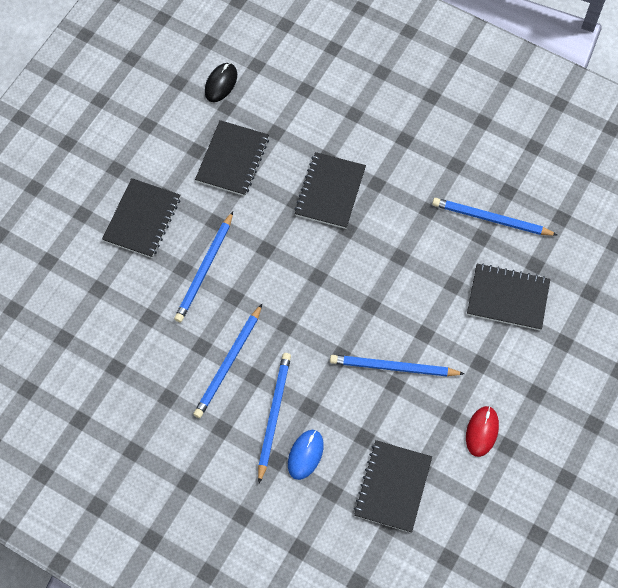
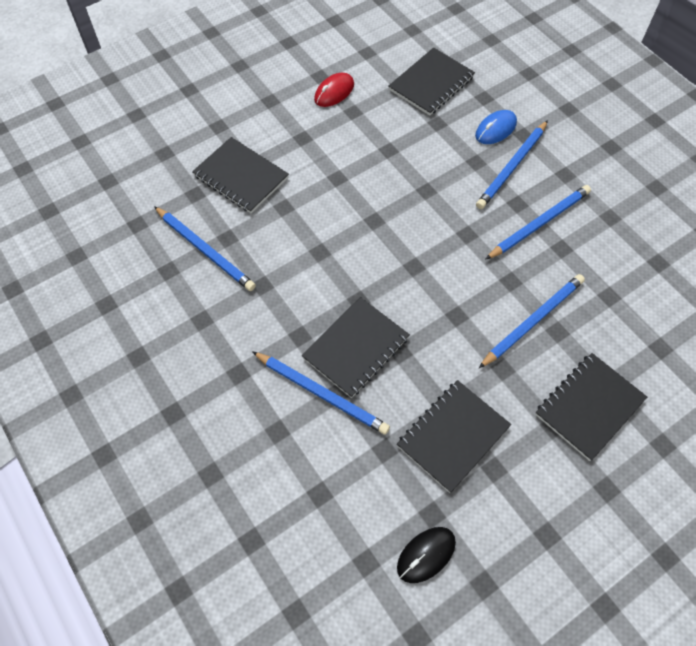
camera: 155 degrees left, 5 degrees down
(393, 367) = (382, 163): blue pencil -> blue pencil (322, 393)

